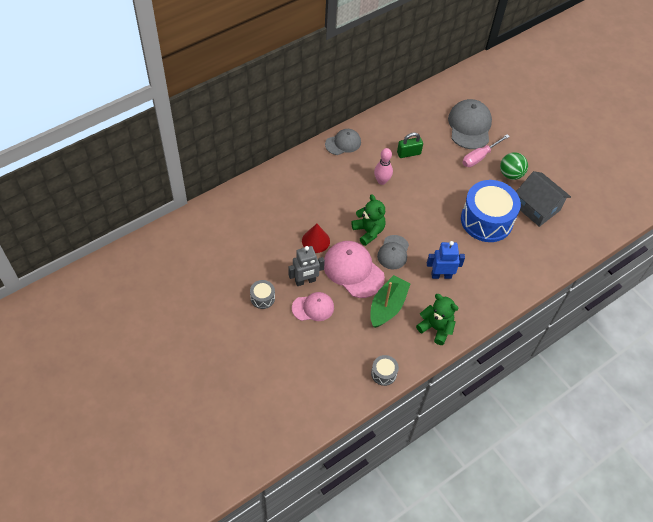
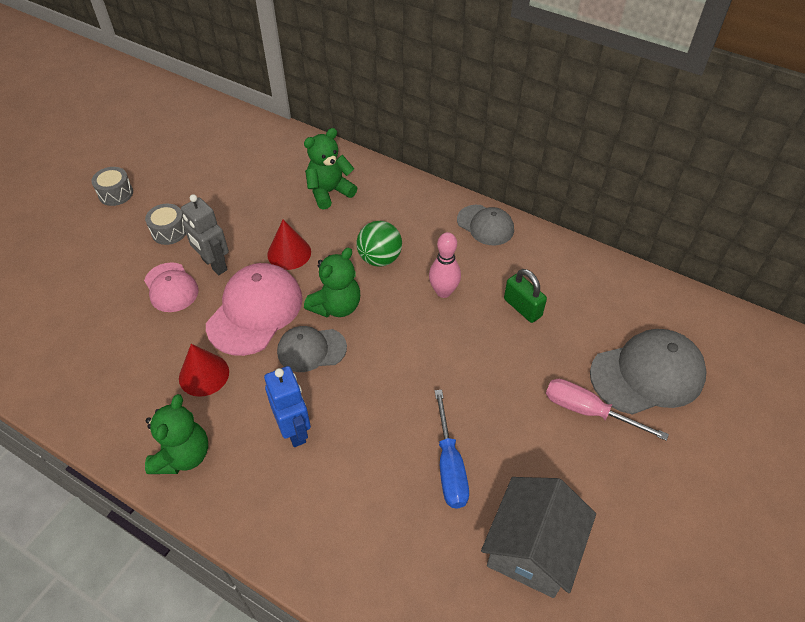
camera: 70 degrees right, 5 degrees down
(274, 204) = (329, 192): none -> green teddy bear
(383, 373) = (76, 409): grey drum -> grey drum (116, 194)
(387, 306) = (204, 374): green boat -> red cone
(486, 220) = (449, 466): blue drum -> blue screwdriver
(510, 174) = (583, 475): green ball -> green ball (379, 258)

